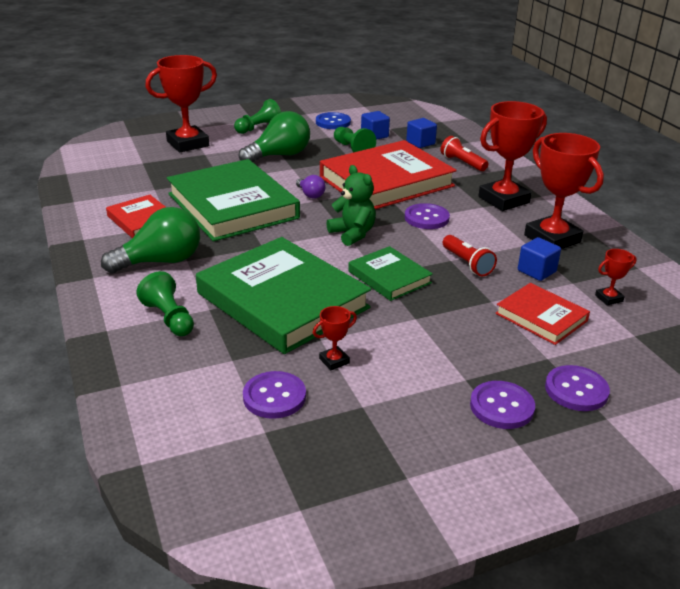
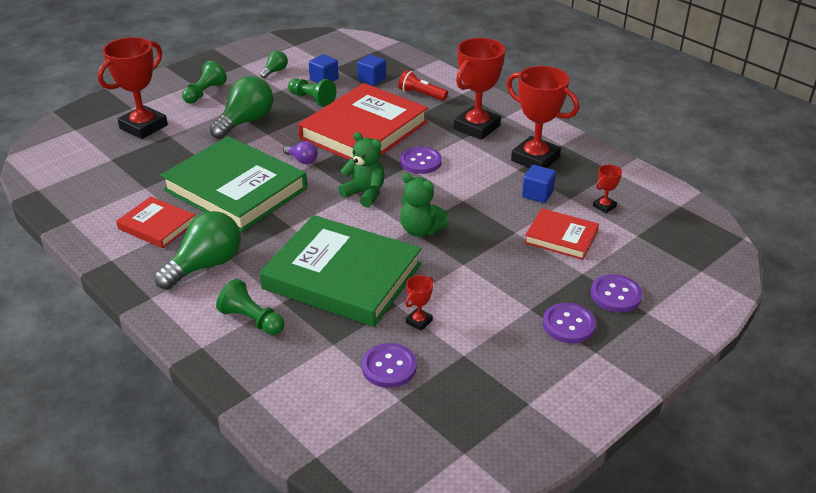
camera: 20 degrees left, 5 degrees up
(333, 122) = (275, 71): blue button -> green light bulb
(389, 277) = (420, 230): green book -> green teddy bear
(467, 264) = (478, 200): red flashlight -> none

